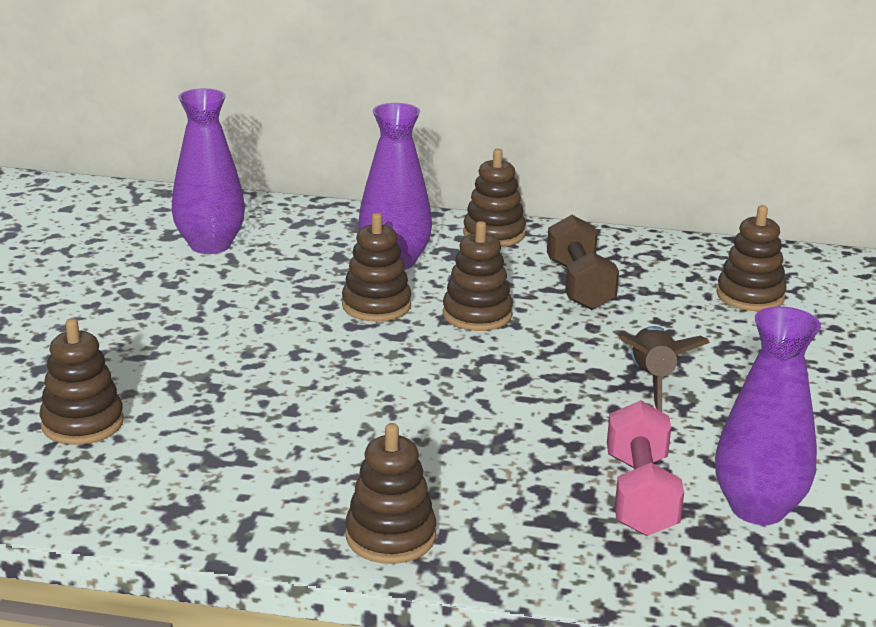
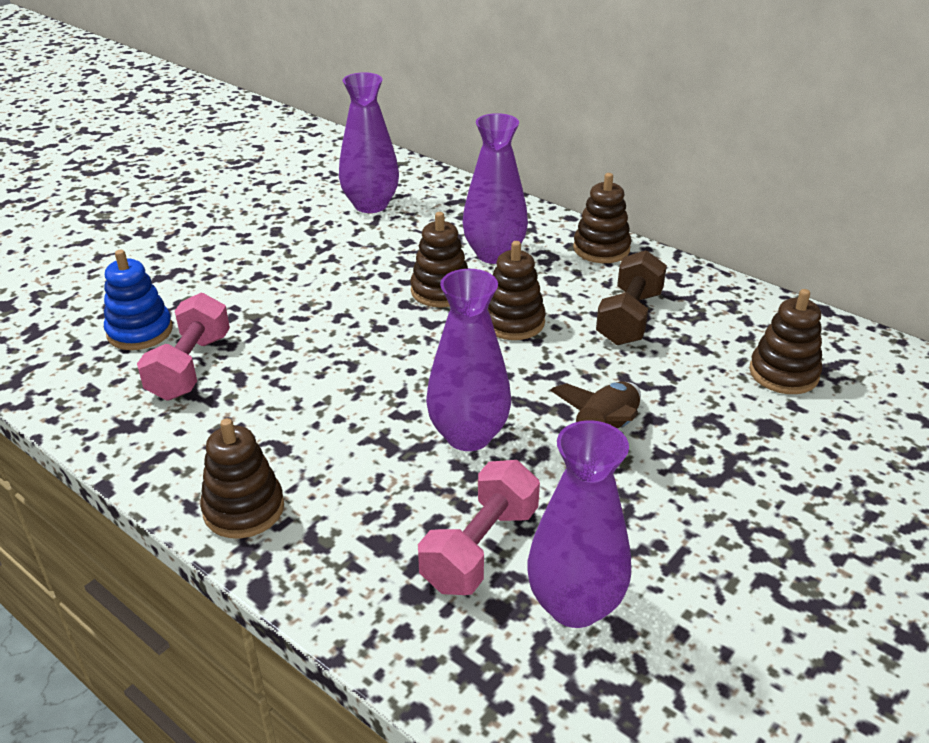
camera: 30 degrees right, 10 degrees up
(82, 423) = (140, 331): brown stacking toy -> blue stacking toy
(184, 439) = (190, 367): none -> pink dumbbell
(536, 416) = (468, 435): none -> purple vase

